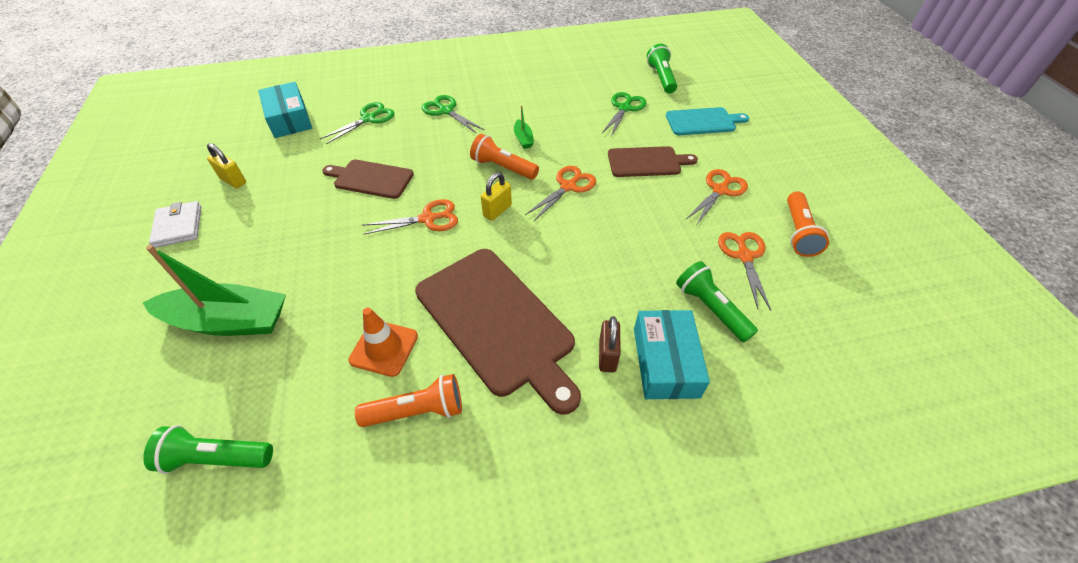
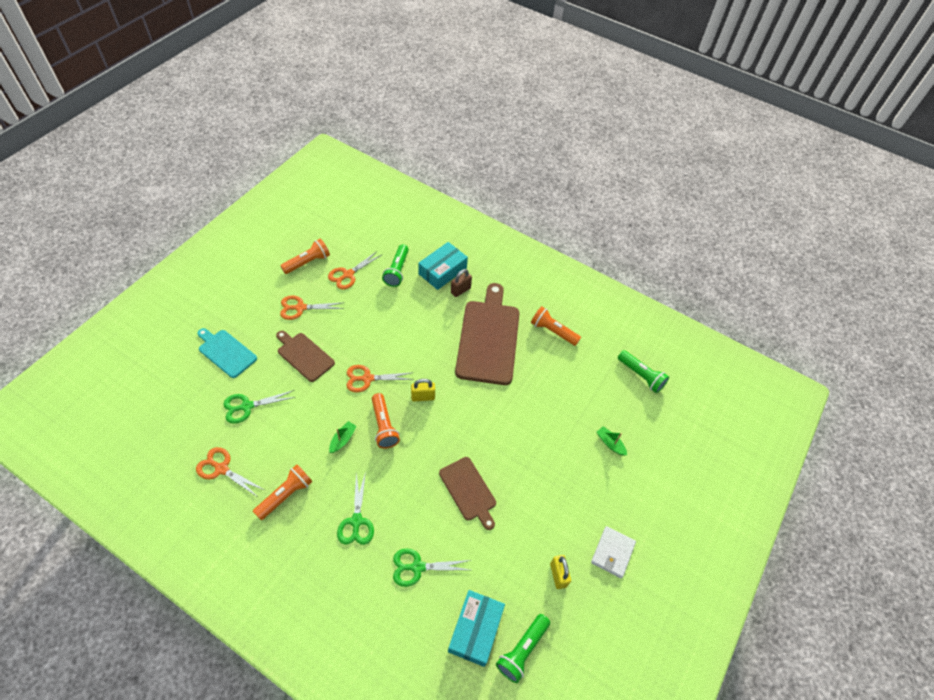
camera: 140 degrees left, 5 degrees up
(229, 321) = (610, 443): green boat -> green boat, size x0.43
(384, 348) = (546, 367): orange traffic cone -> none
(428, 219) = (464, 424): orange scissors -> orange scissors (221, 469)
(516, 92) = (286, 495): none -> orange flashlight
(661, 78) = (177, 411): green flashlight -> green flashlight (522, 650)

